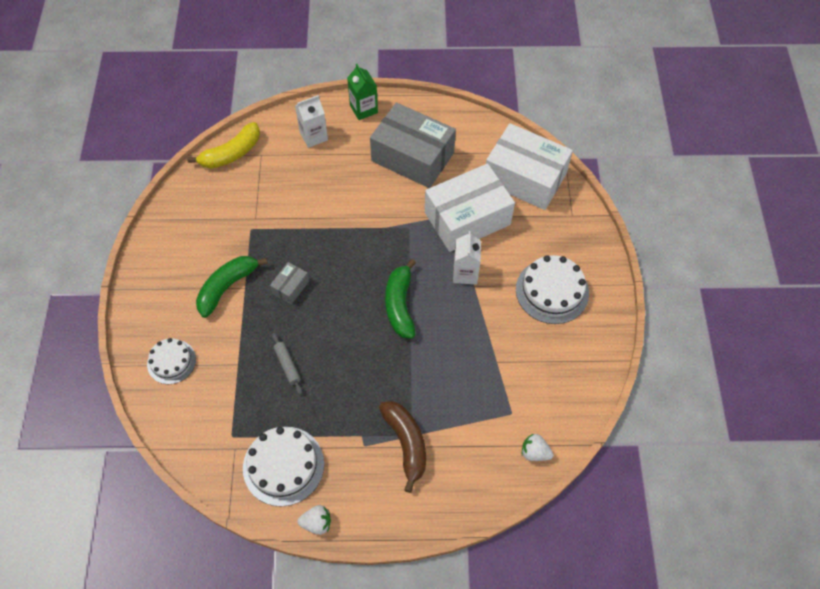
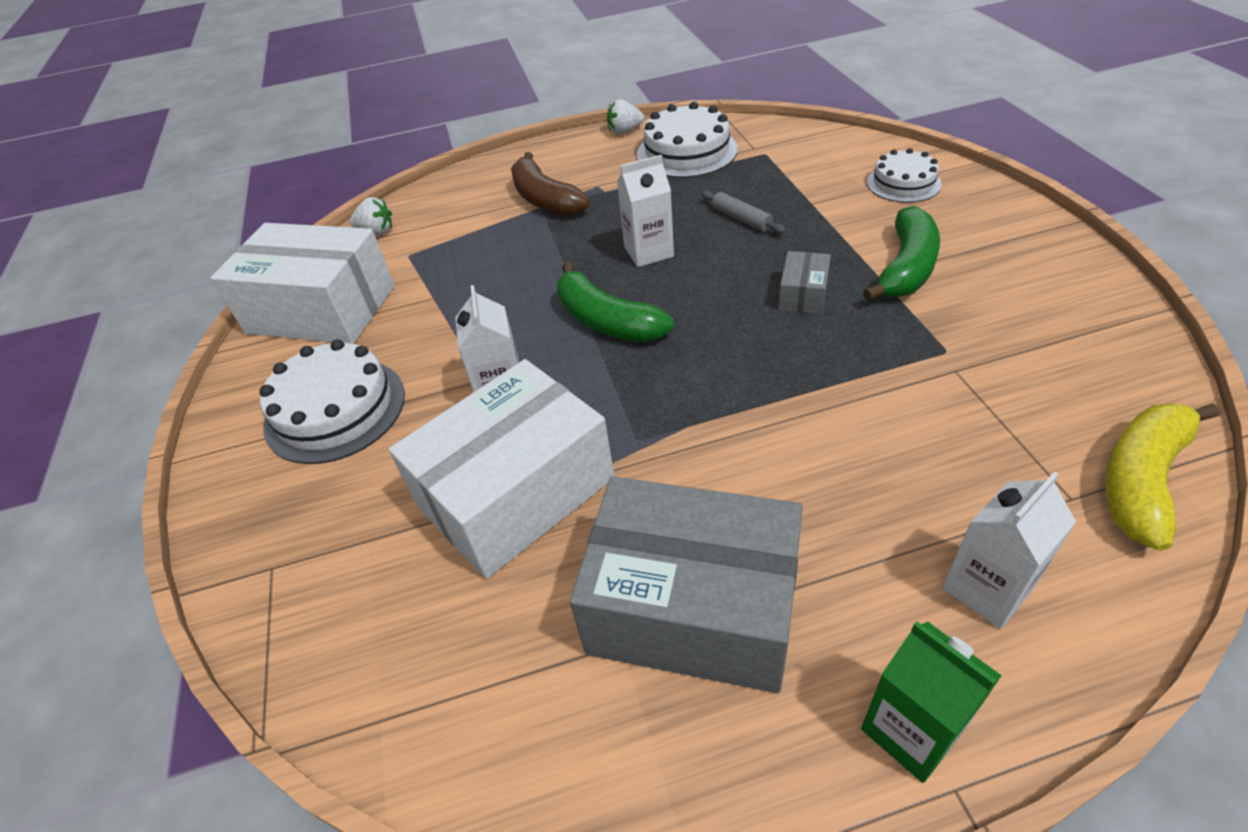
camera: 170 degrees right, 15 degrees down
(356, 355) = (648, 252): none -> white carton
(400, 305) = (606, 321): green banana -> green banana turned 150 degrees clockwise
(525, 178) = (383, 634): white box -> white box (321, 309)

